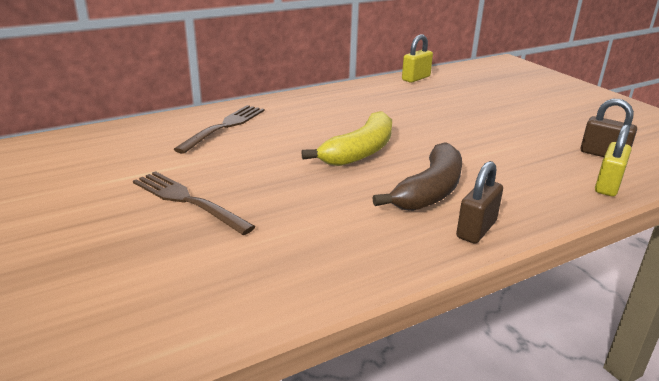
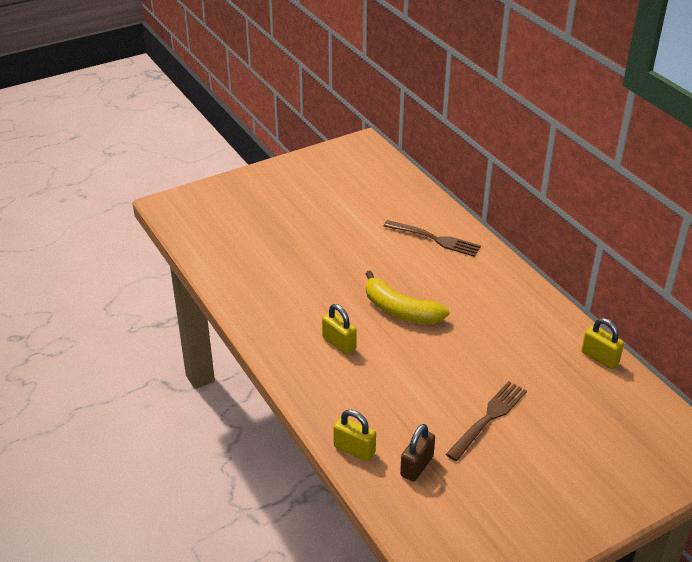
camera: 90 degrees right, 10 degrees up
(187, 200) = (320, 237): brown fork -> brown fork (489, 418)
(430, 190) = (339, 343): brown banana -> yellow padlock
(476, 229) = (287, 360): brown padlock -> none

